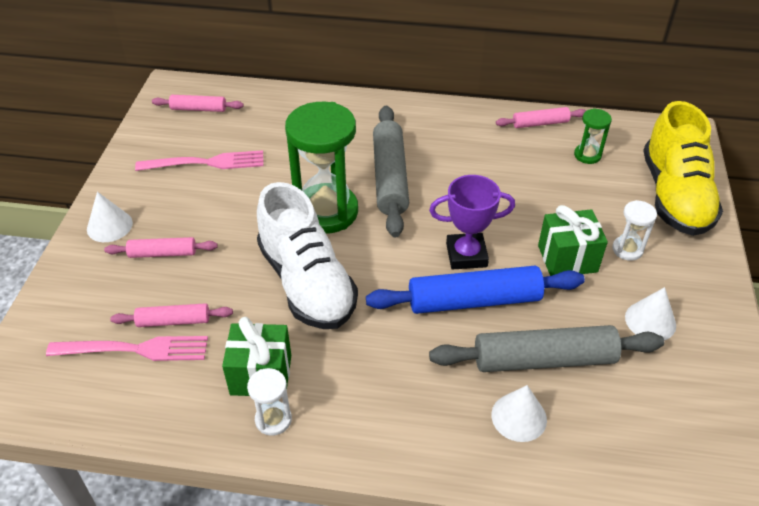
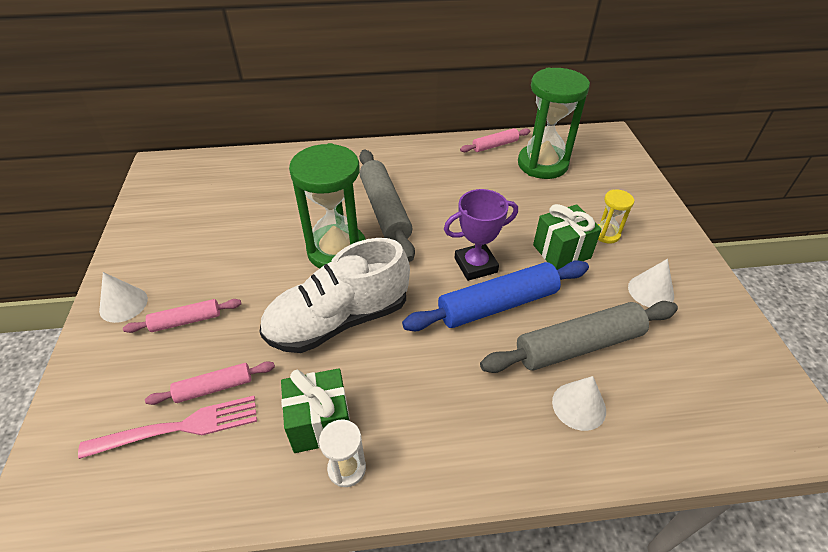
camera: 15 degrees left, 0 degrees up
(198, 109) = (189, 180): pink rolling pin -> none
(206, 163) = (209, 227): pink fork -> none
(307, 283) = (338, 320): white shoe -> white shoe turned 105 degrees clockwise
(587, 155) = (542, 164): green hourglass -> green hourglass, size x2.18
(627, 249) = (606, 234): white hourglass -> yellow hourglass
(674, 196) = (623, 184): yellow shoe -> none

